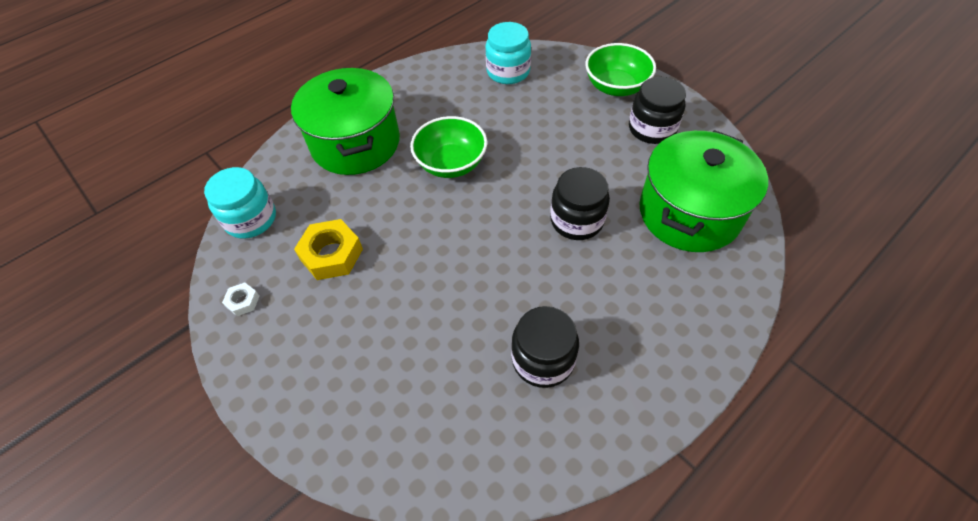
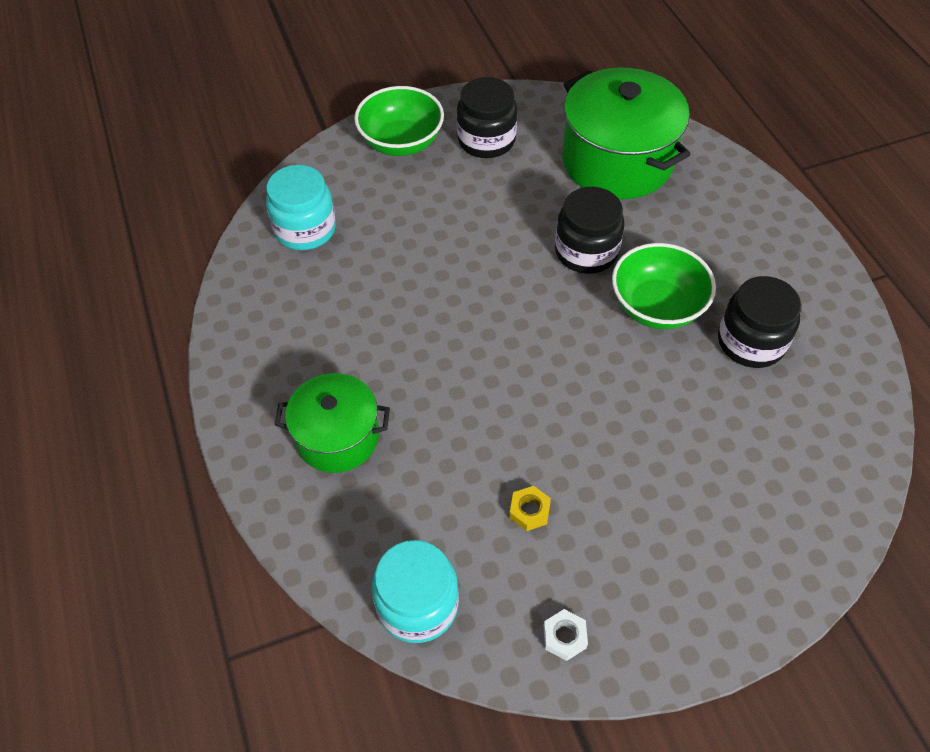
camera: 70 degrees left, 0 degrees up
(331, 254) = (529, 511): yellow nut -> yellow nut, size x0.50
(355, 143) = (337, 437): green pot -> green pot, size x0.61
(451, 164) = (438, 339): green bowl -> green bowl (657, 306)

